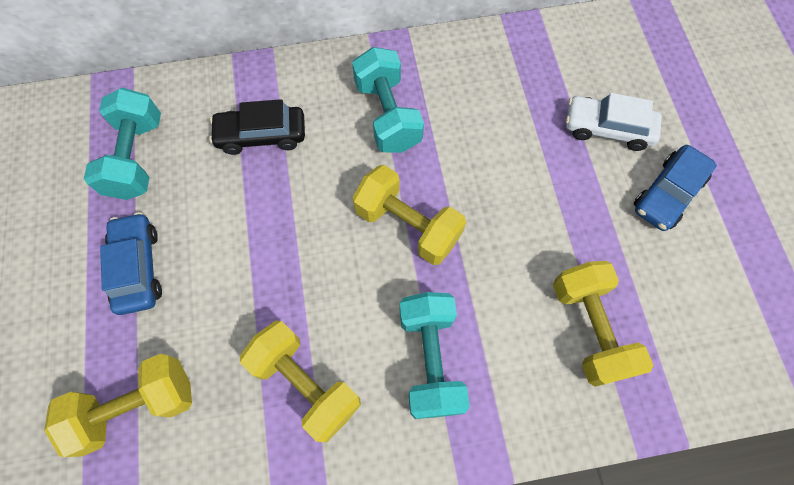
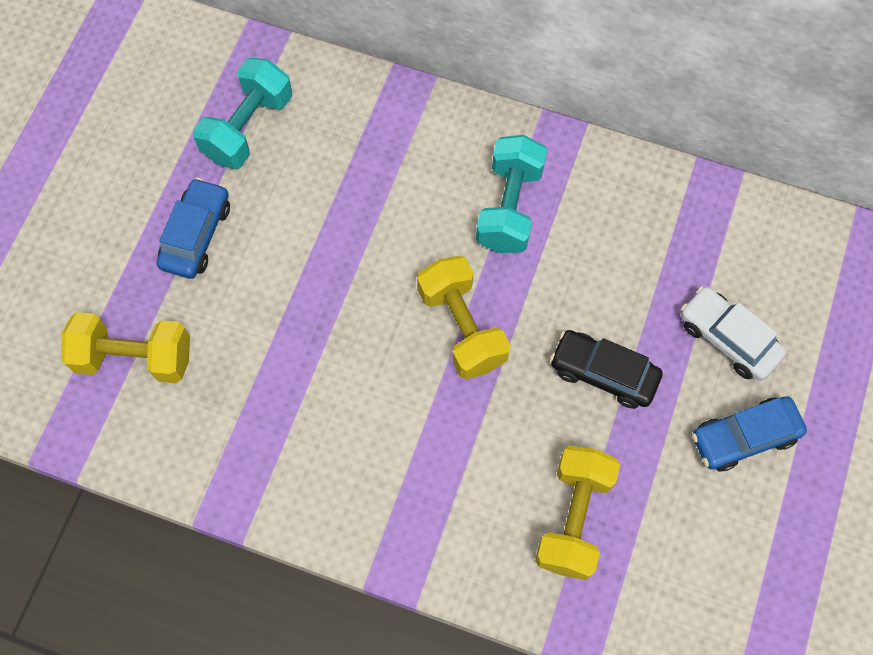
camera: 30 degrees right, 0 degrees up
(261, 135) = (374, 165): black car -> black car (603, 373)
(306, 383) = (285, 419): yellow dumbbell -> none
(430, 359) = (407, 461): turquoise dumbbell -> none

